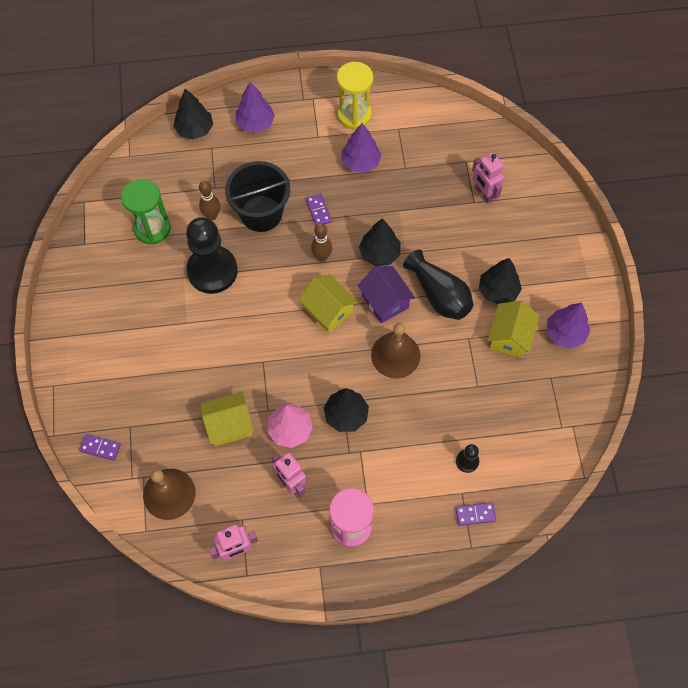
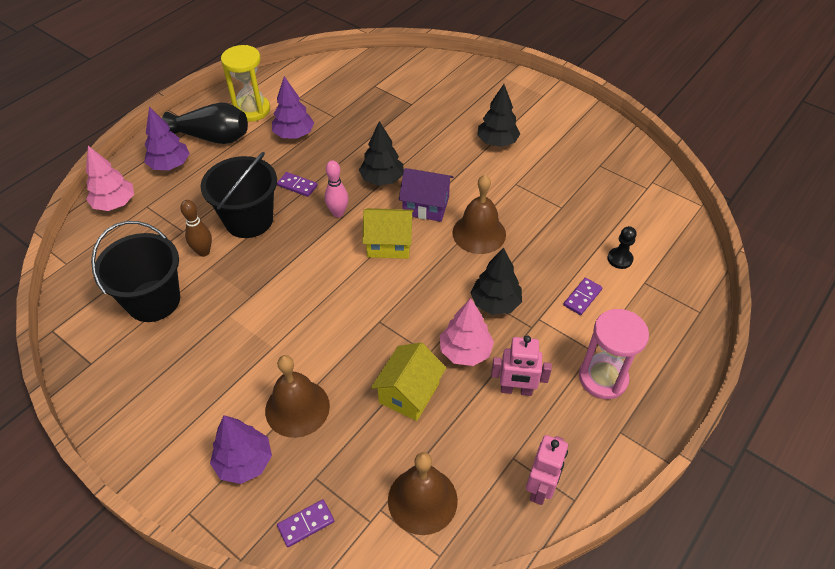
camera: 45 degrees left, 15 degrees down
(152, 228) = (153, 301): green hourglass -> black bucket
(161, 375) = (297, 408): none -> brown bell
(195, 129) = (115, 204): black tree -> pink tree
(212, 271) = (251, 290): black pawn -> none
(322, 257) = (338, 213): brown bowling pin -> pink bowling pin
(439, 295) = (460, 173): black vase -> black vase (213, 137)
(475, 514) = (672, 288): purple domino -> purple domino (582, 297)
(484, 194) = (412, 95): pink robot -> none
(510, 337) = (542, 162): yellow house -> none
(565, 333) = (573, 134): purple tree -> purple tree (244, 462)

